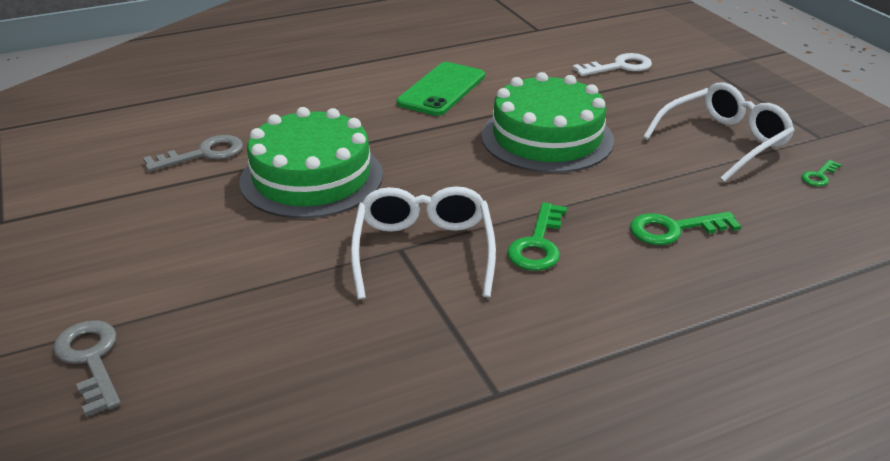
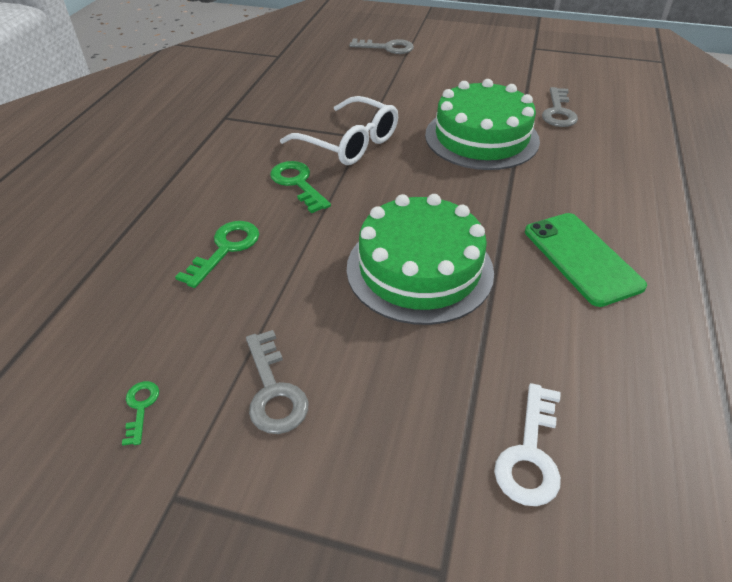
camera: 130 degrees right, 10 degrees up
(724, 141) = (273, 391): white glasses -> grey key

